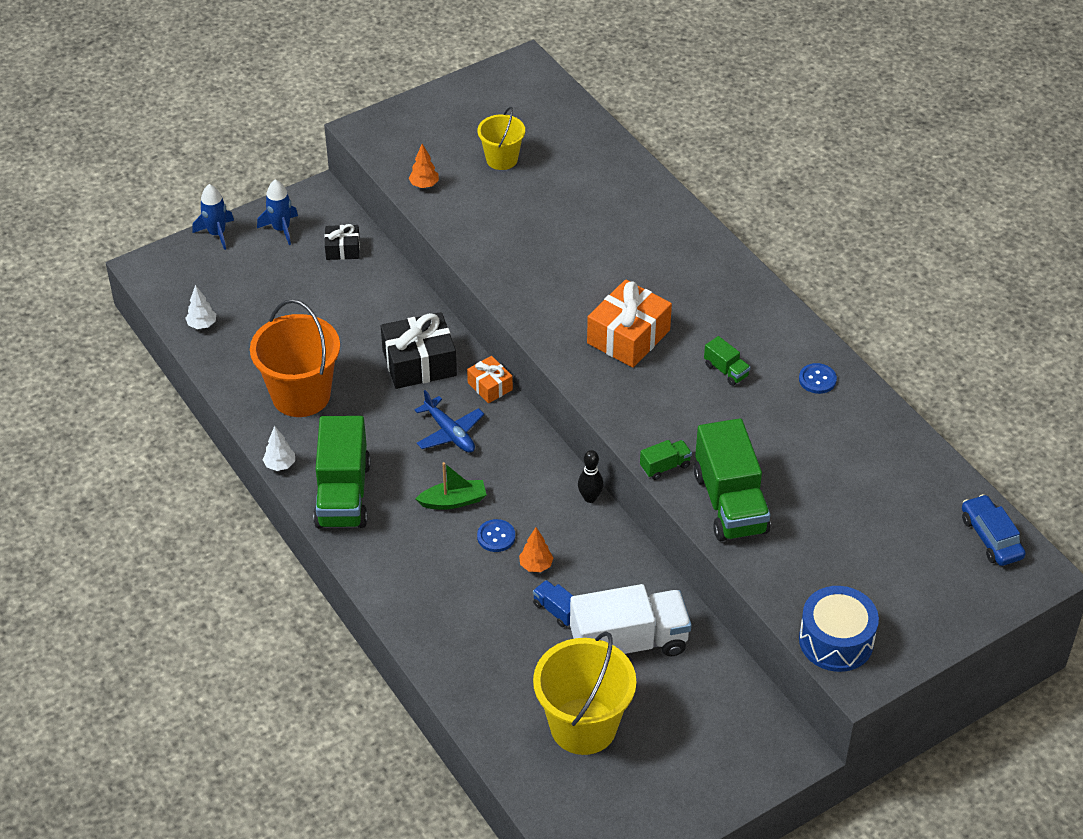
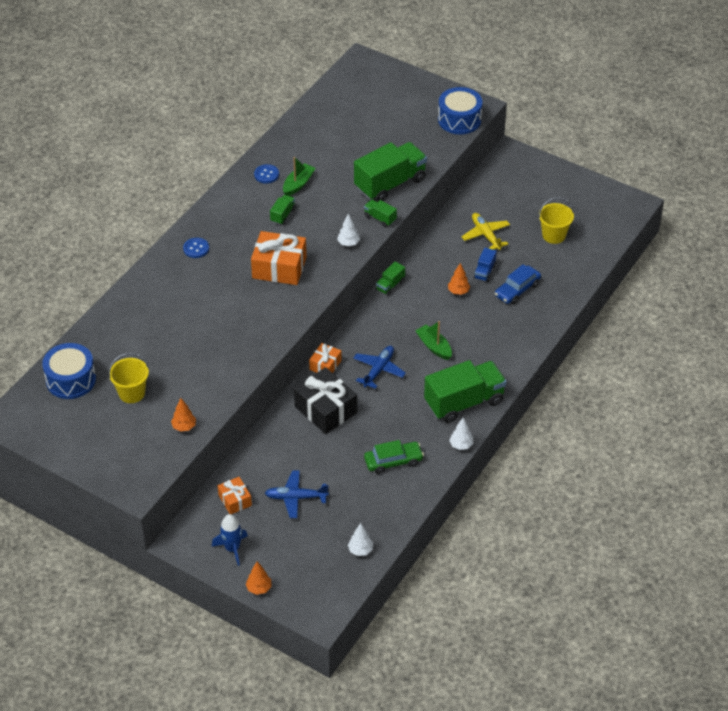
camera: 115 degrees left, 0 degrees up
(217, 234) = (259, 588): blue rocket -> orange tree
(301, 395) = (393, 461): orange bucket -> green car
(311, 297) = (296, 497): none -> blue plane
(343, 249) = (235, 500): black gift -> orange gift
(496, 537) = (448, 317): blue button -> blue button (196, 248)
(553, 120) = (71, 380): none -> blue drum
(583, 726) = (554, 235): yellow bucket -> yellow bucket, size x0.58
(590, 498) = (390, 285): black bowling pin -> green truck
(629, 642) = (485, 235): white truck -> yellow plane
(634, 417) = (348, 243): none -> white tree
(781, 405) = (298, 184): none -> green boat
(991, 537) = (348, 81): blue car -> blue car (517, 290)

